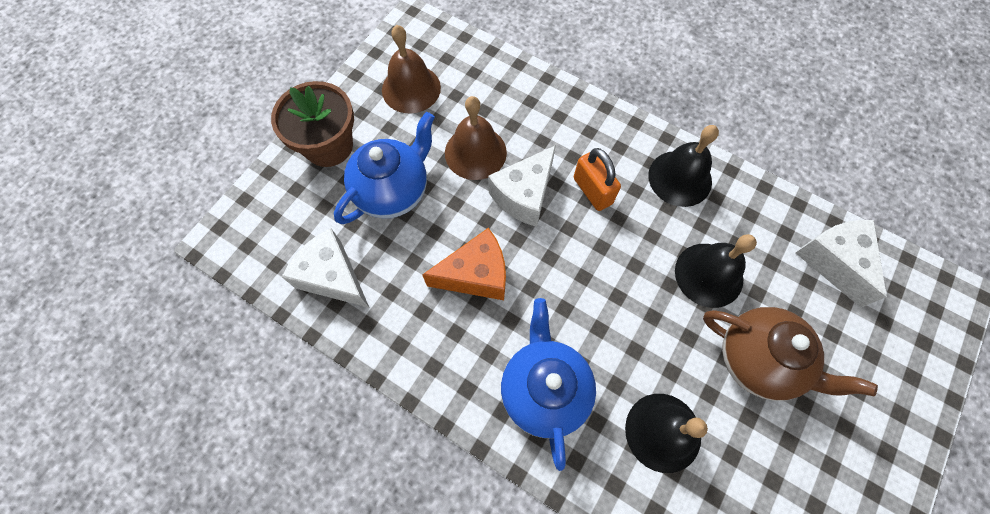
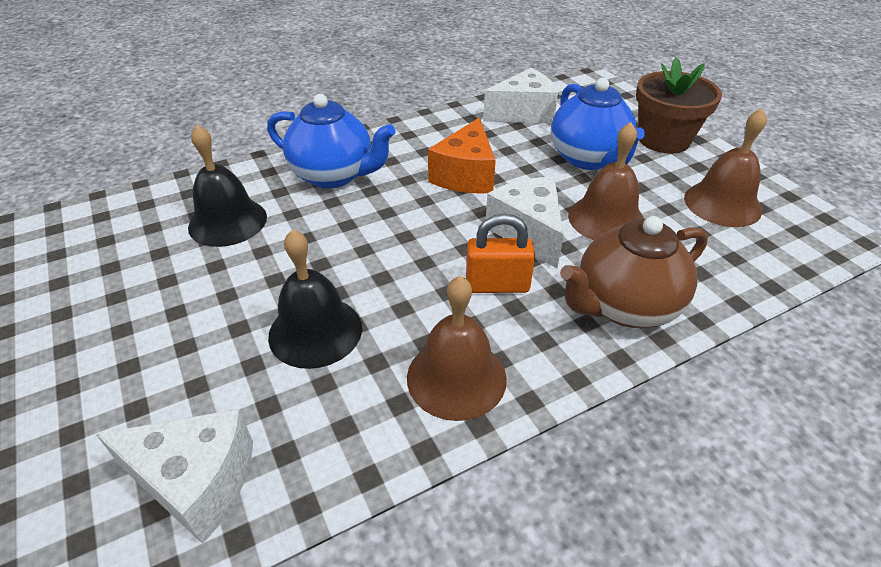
camera: 120 degrees right, 25 degrees down
(680, 178) = (456, 377): black bell -> brown bell
(758, 360) = (197, 318): brown teapot -> brown teapot (624, 306)

